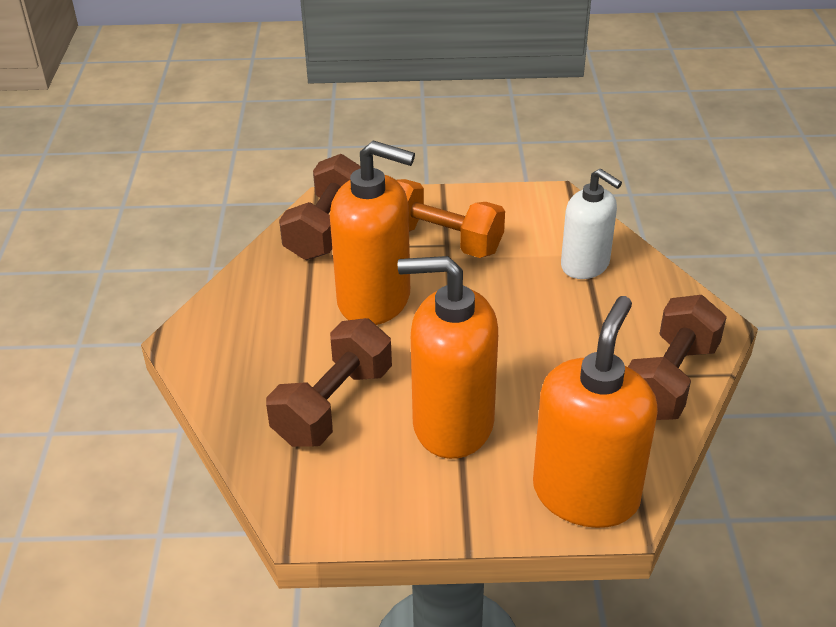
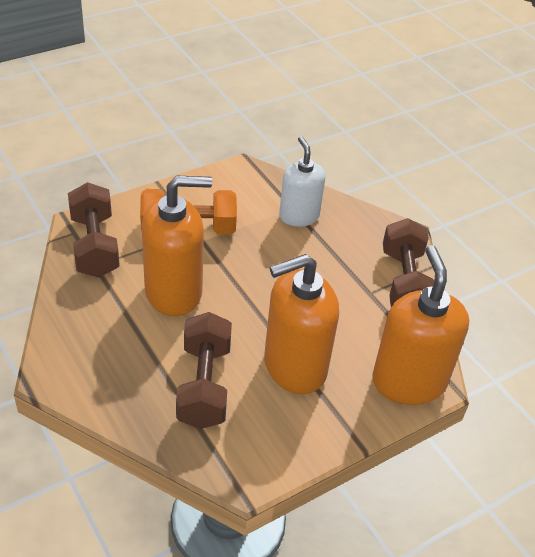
camera: 35 degrees left, 5 degrees up
(585, 265) = (299, 216): white soap dispenser -> white soap dispenser turned 120 degrees counterclockwise

